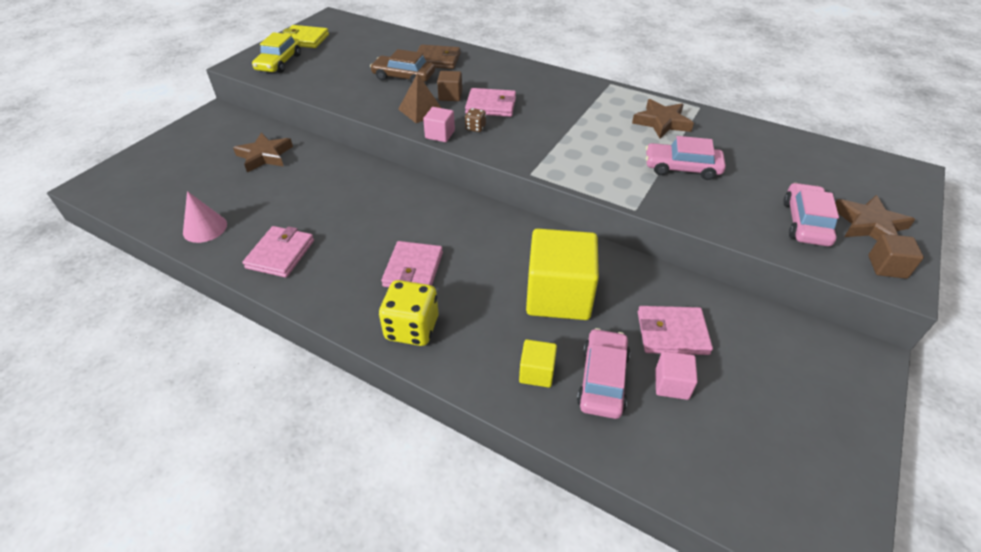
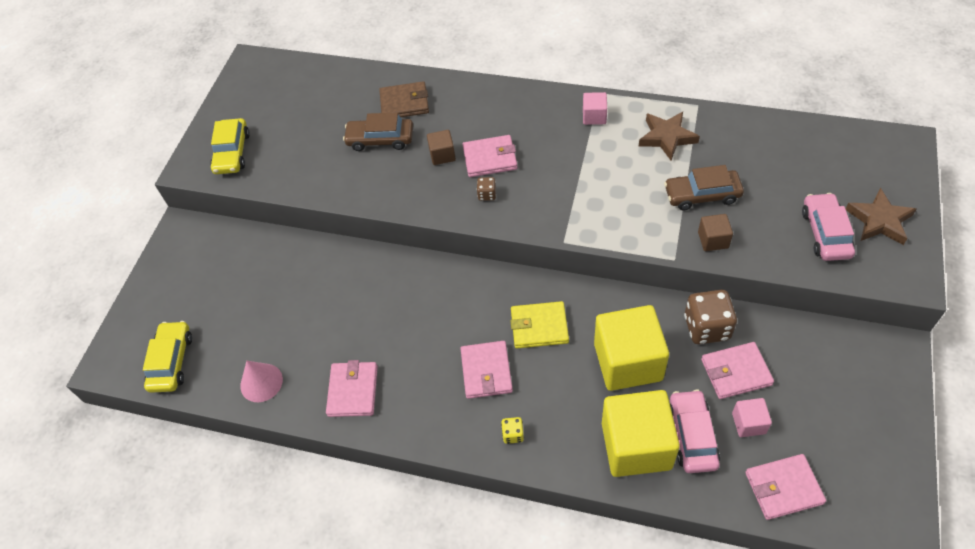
camera: 10 degrees left, 10 degrees up
(142, 195) = (171, 361): none -> yellow car
(264, 156) = (270, 274): brown star -> none
(304, 39) = (240, 108): yellow wallet -> yellow wallet (539, 327)
(412, 328) = (513, 434): yellow dice -> yellow dice, size x0.48
(421, 110) = (421, 185): brown pyramid -> none
(440, 134) = (455, 214): pink cube -> pink cube (594, 116)
(536, 372) = (636, 445): yellow cube -> yellow cube, size x2.17
(653, 286) = (706, 327): none -> brown dice
(682, 168) = (702, 195): pink car -> brown car
(694, 462) = (783, 488): none -> pink wallet
(887, 267) = (900, 265): brown cube -> brown cube (713, 240)

